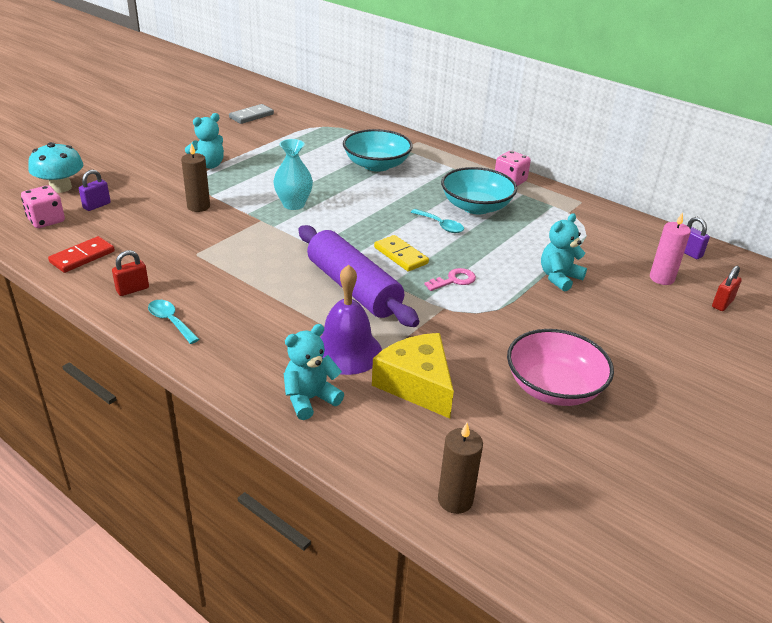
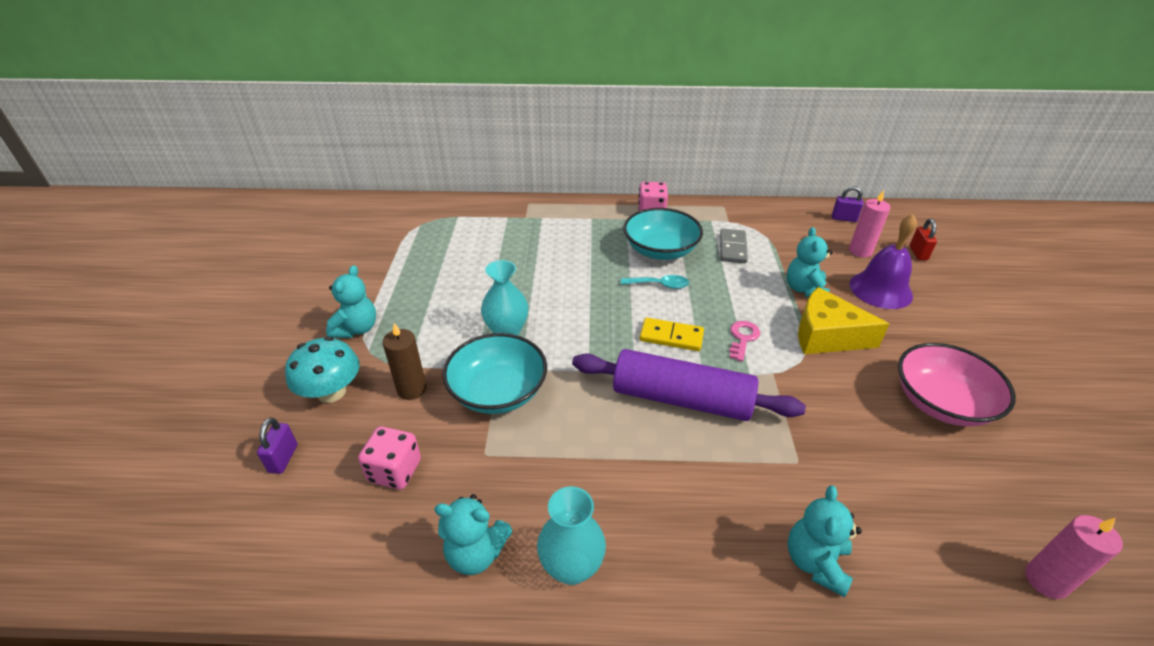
camera: 35 degrees left, 5 degrees up
(46, 220) = (237, 523): pink dice -> pink dice (395, 471)
(60, 187) = (199, 459): turquoise mushroom -> turquoise mushroom (331, 392)
(82, 257) = (355, 547): red domino -> none
(132, 289) = (476, 553): red padlock -> turquoise teddy bear
(170, 321) = (571, 567): turquoise spoon -> turquoise vase
(251, 116) = (330, 244): grey domino -> grey domino (732, 248)
(347, 351) = (769, 478): purple bell -> purple bell (880, 289)
(376, 165) = (526, 246): turquoise bowl -> turquoise bowl (498, 391)
(417, 384) = (862, 473): yellow cheese -> yellow cheese (826, 335)
(455, 500) = (1046, 580): brown candle -> pink candle

